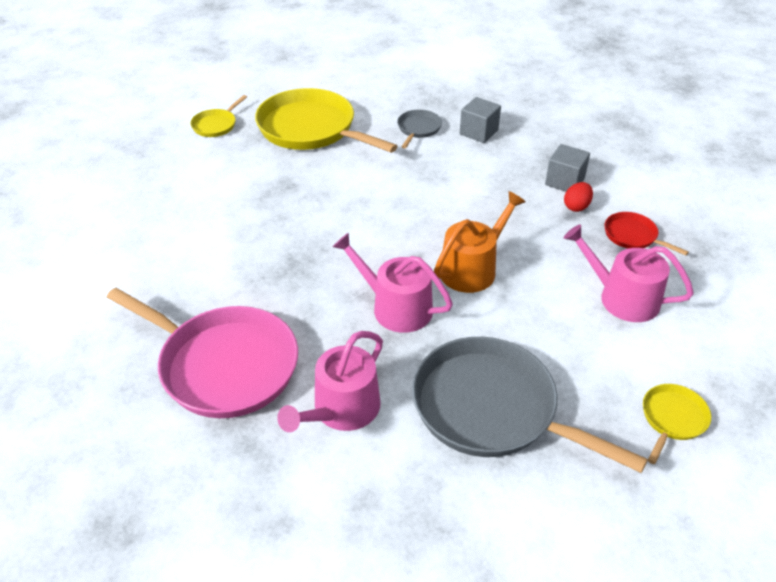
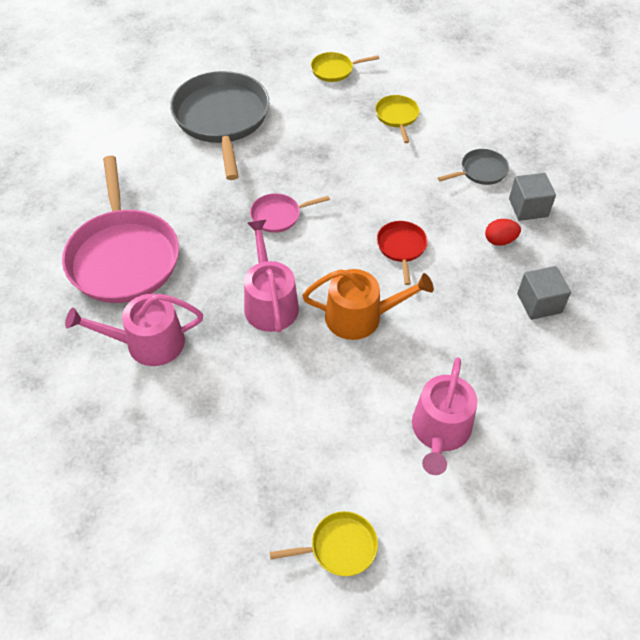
camera: 45 degrees right, 10 degrees up
(311, 129) = (397, 116): yellow pan -> yellow pan, size x0.46
(315, 246) = (278, 215): none -> pink pan
(491, 408) = (232, 424): grey pan -> grey pan (222, 119)
(576, 207) = (516, 332): red egg -> red egg (500, 240)
(621, 297) = (440, 431): pink watering can -> pink watering can turned 150 degrees counterclockwise
(632, 236) = (527, 393): red pan -> red pan (401, 247)

